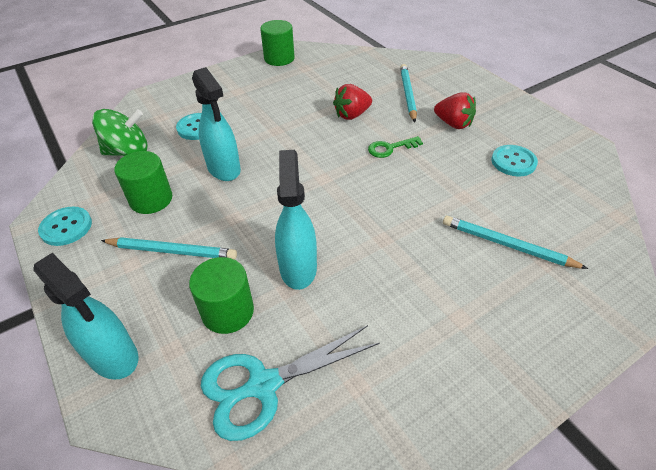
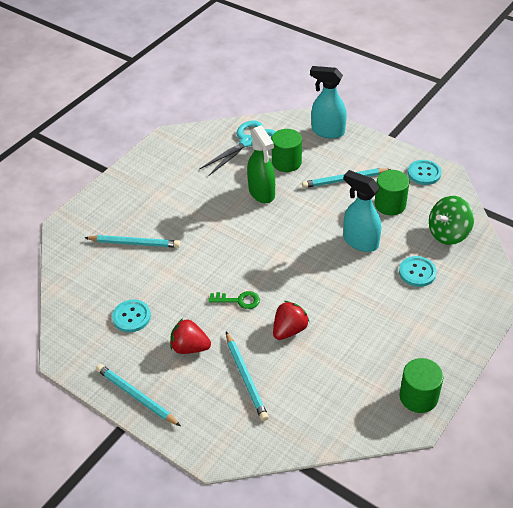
camera: 160 degrees right, 0 degrees up
(298, 267) = (262, 193): turquoise spray bottle -> green spray bottle
(390, 148) = (239, 300): green key -> green key turned 45 degrees clockwise
(510, 103) = (136, 396): none -> turquoise pencil

